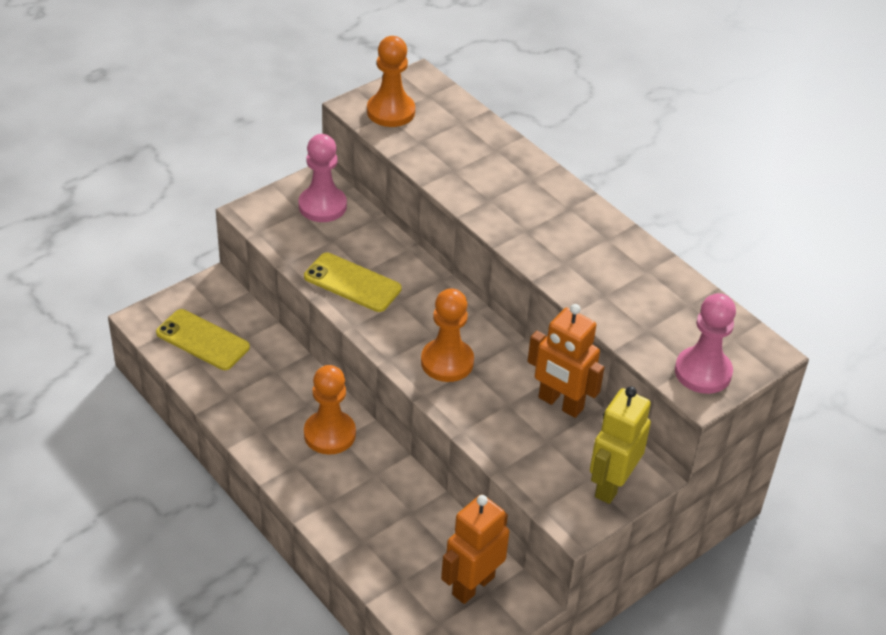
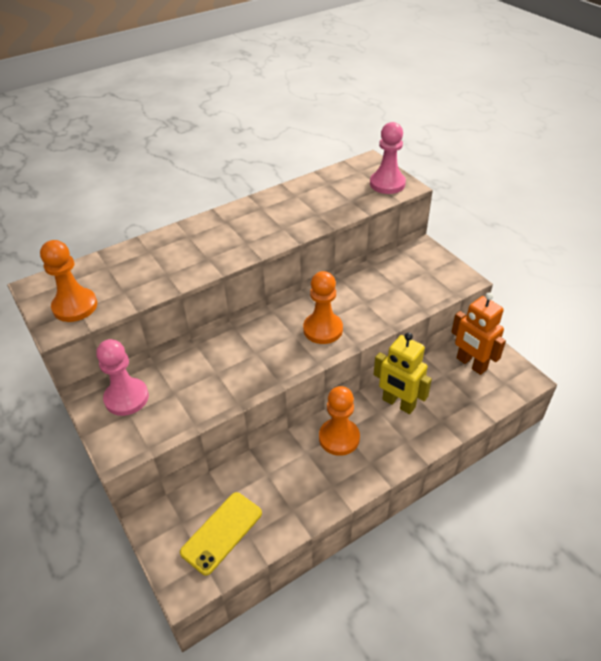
camera: 80 degrees left, 0 degrees up
(352, 283) = (229, 381): yellow phone -> none
(560, 403) = (364, 277): orange robot -> none
(611, 485) = (431, 262): yellow robot -> yellow robot (398, 403)

